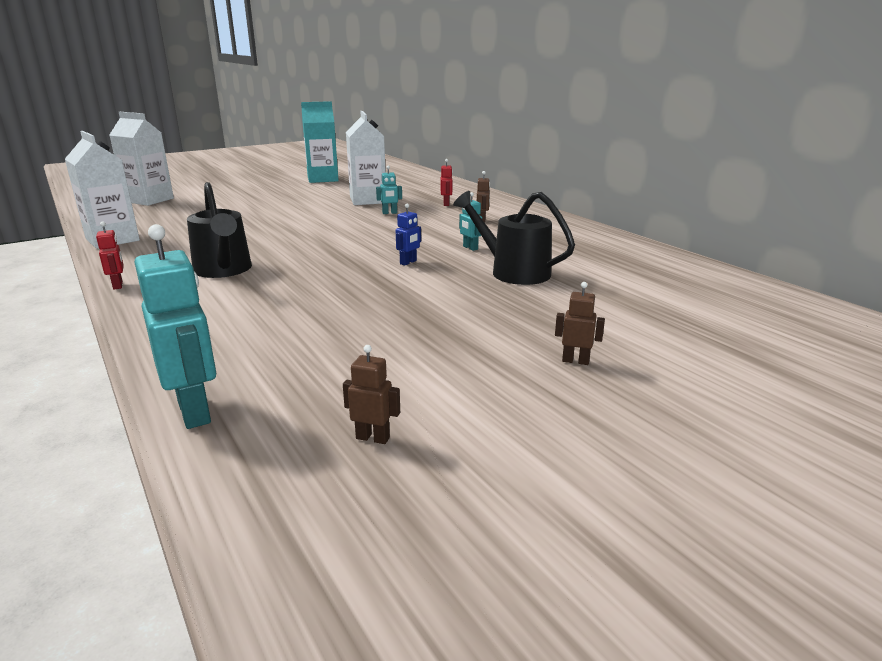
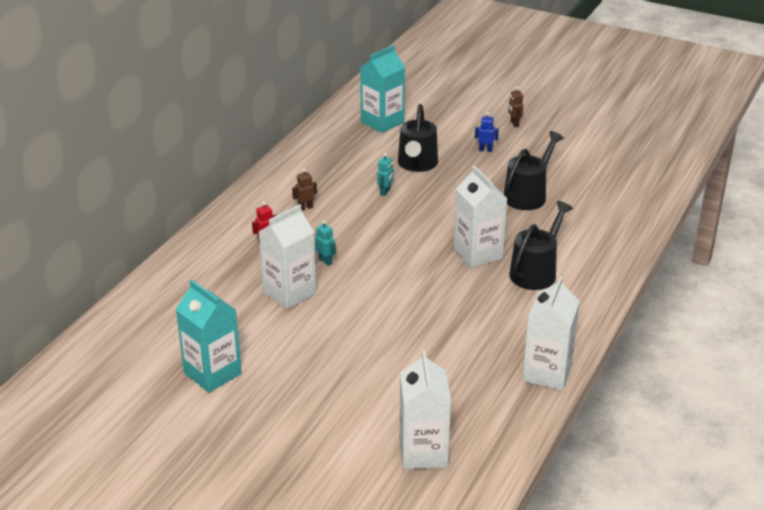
camera: 120 degrees left, 10 degrees up
(118, 285) = (606, 299): red robot -> none
(195, 411) = (661, 192): turquoise robot -> none
(300, 257) = (478, 254): none -> white carton
(359, 308) = (528, 195): none -> black watering can
(373, 438) = (623, 149): brown robot -> none
(408, 262) = (441, 206): blue robot -> blue robot (485, 150)
(646, 278) = (382, 122): none -> turquoise carton

